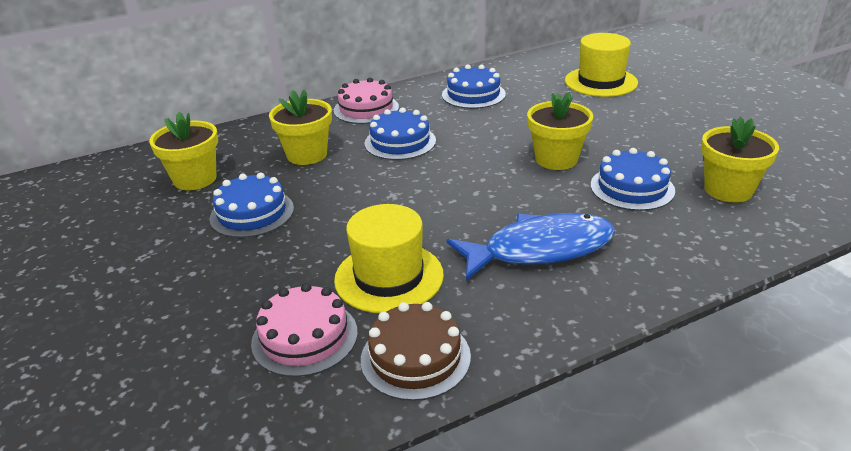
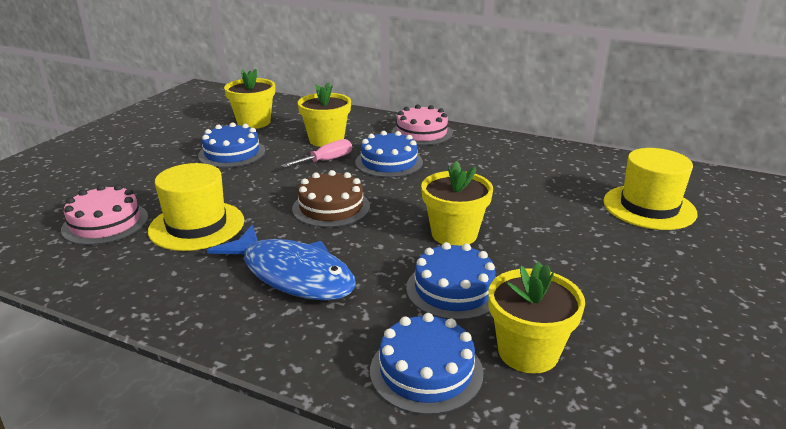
camera: 50 degrees right, 5 degrees down
(351, 169) = (326, 160): none -> pink screwdriver
(415, 357) = (106, 270): brown cake -> brown cake (331, 207)
(473, 94) = (514, 160): blue cake -> blue cake (426, 371)

